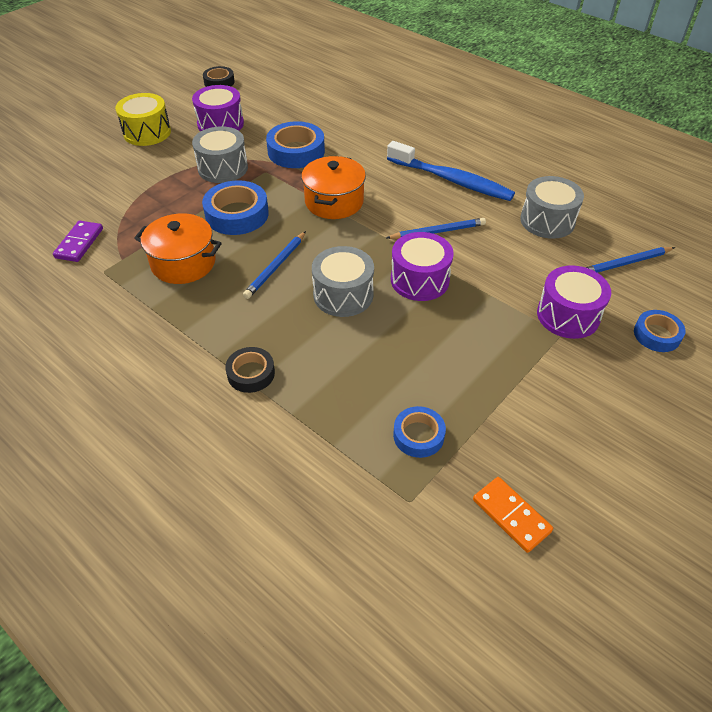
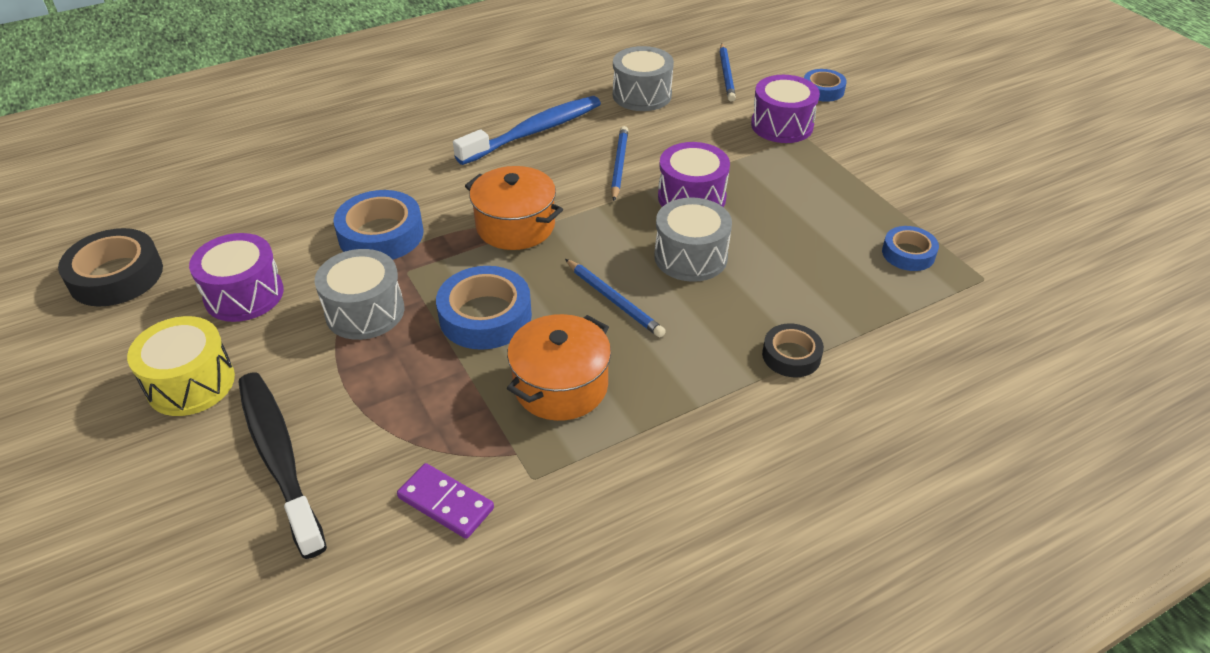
camera: 70 degrees left, 5 degrees down
(101, 177) = (279, 458): none -> black toothbrush
(219, 82) = (116, 276): black tape -> black tape, size x1.66
(511, 515) = (1005, 225): orange domino -> none

